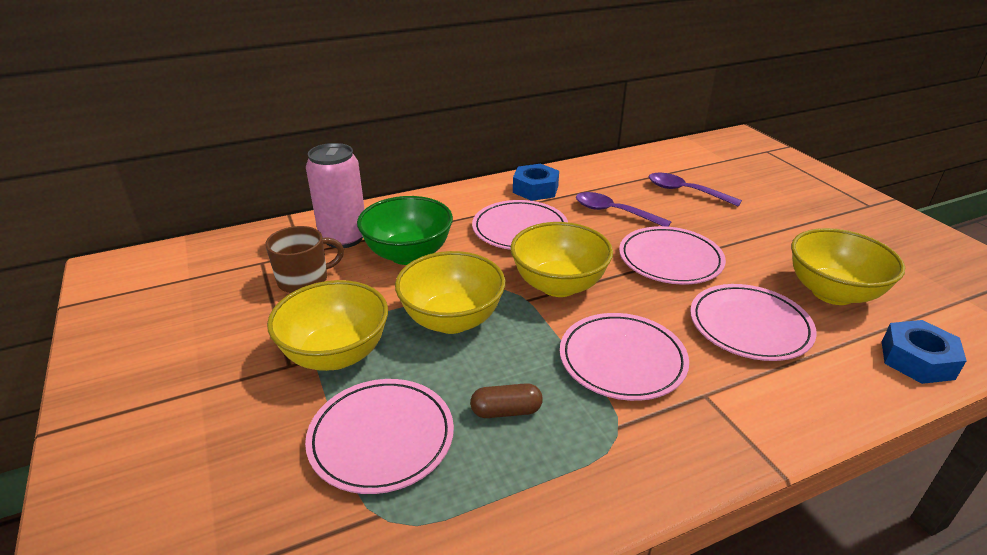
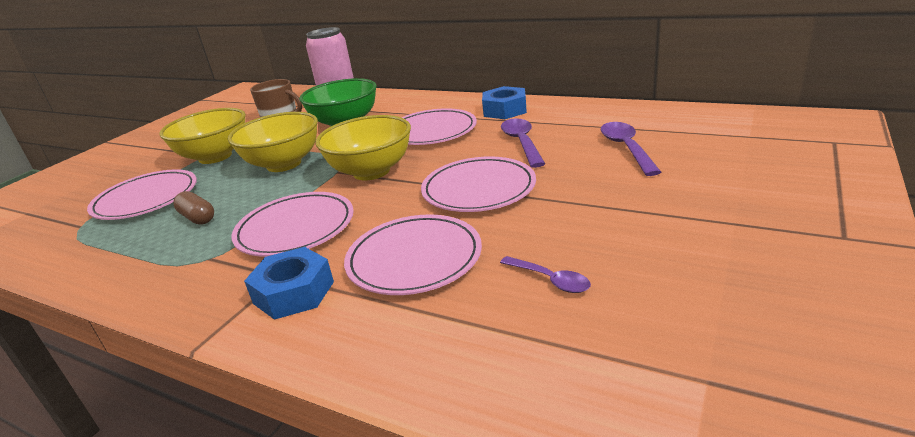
camera: 55 degrees right, 5 degrees down
(832, 293) = (550, 280): yellow bowl -> purple spoon
(917, 360) = (477, 375): blue nut -> blue nut (294, 292)

